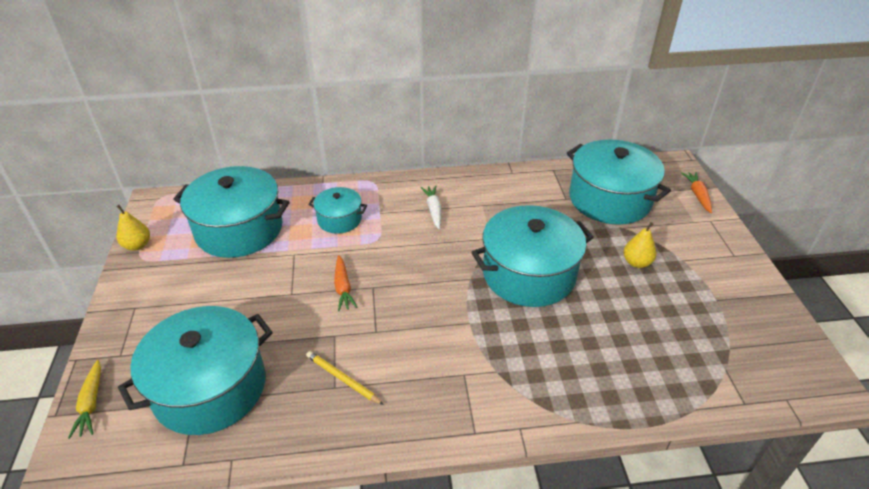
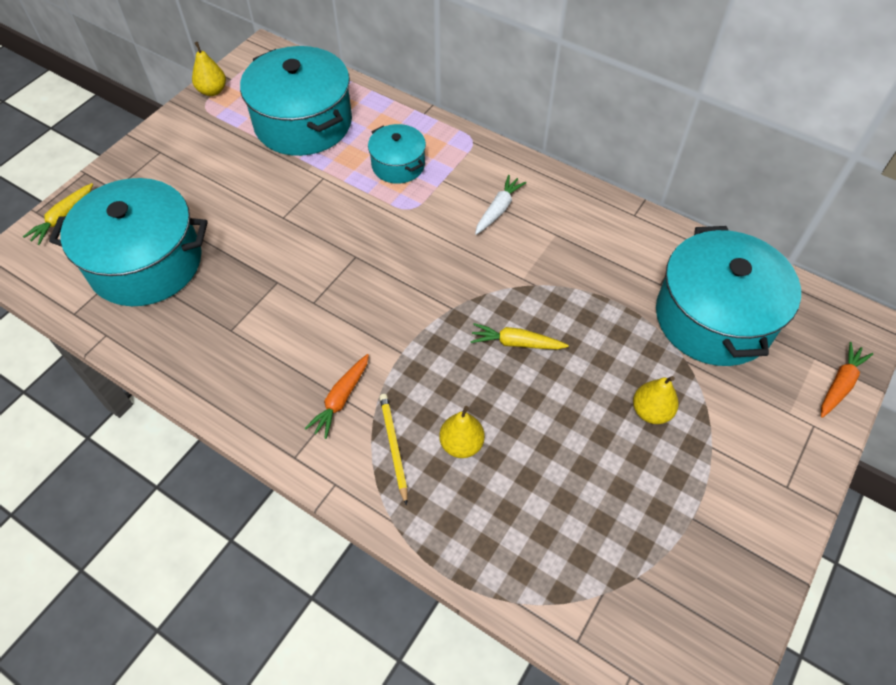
camera: 40 degrees right, 15 degrees up
(342, 379) = (243, 327): yellow pencil -> yellow pencil (393, 447)
(343, 288) = (330, 240): orange carrot -> orange carrot (341, 399)
(529, 274) = (516, 343): turquoise pot -> yellow carrot
(565, 348) = (461, 444): none -> yellow pear

